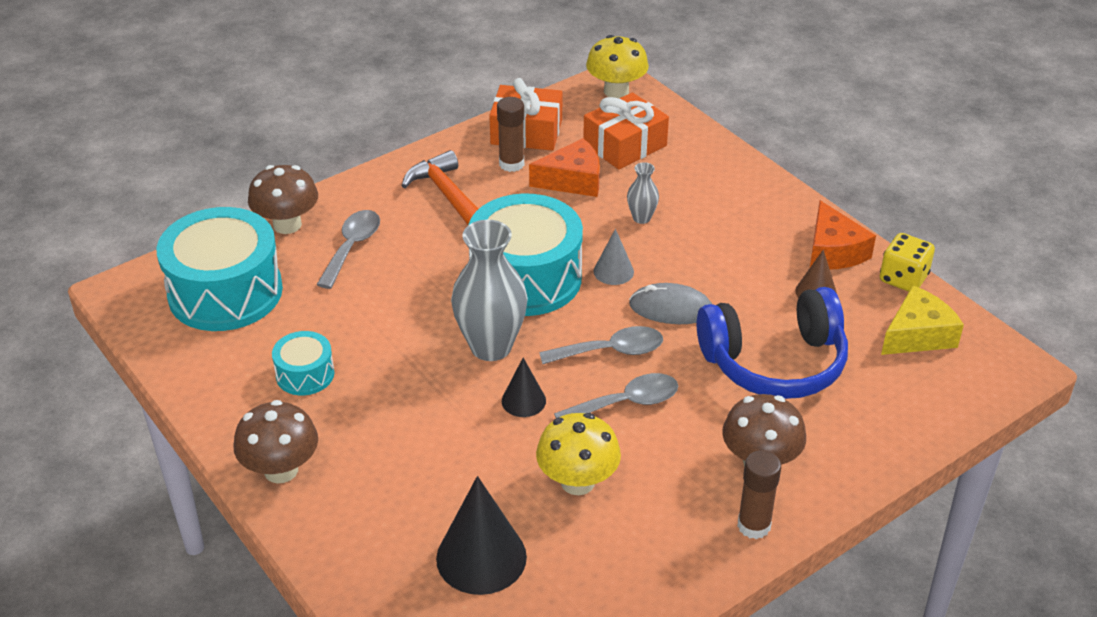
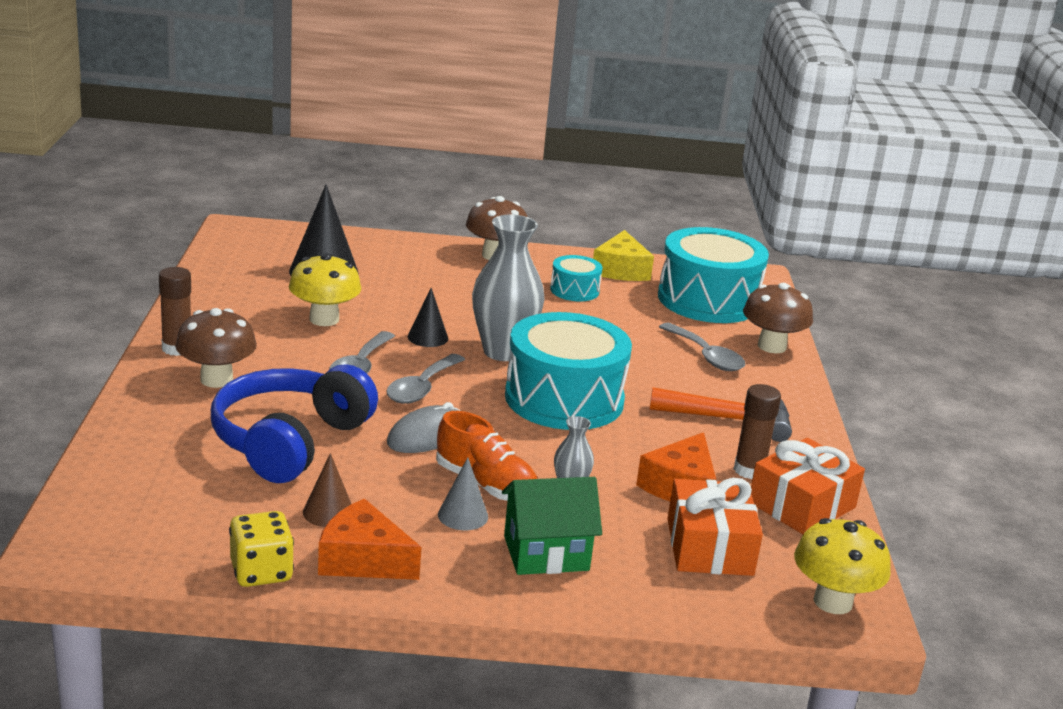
camera: 125 degrees right, 15 degrees down
(613, 271) = (514, 437): grey cone -> grey cone (463, 515)
(689, 251) = (486, 485): none -> orange shoe
(722, 194) = (546, 553): none -> green house
(917, 335) = (189, 526): yellow cheese -> yellow cheese (621, 270)

